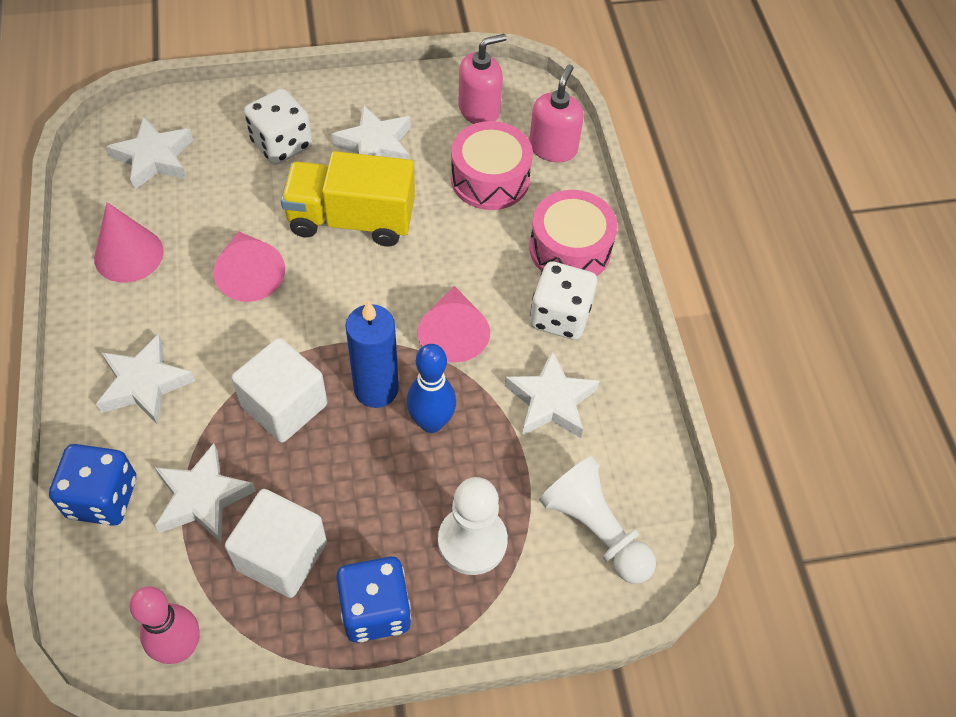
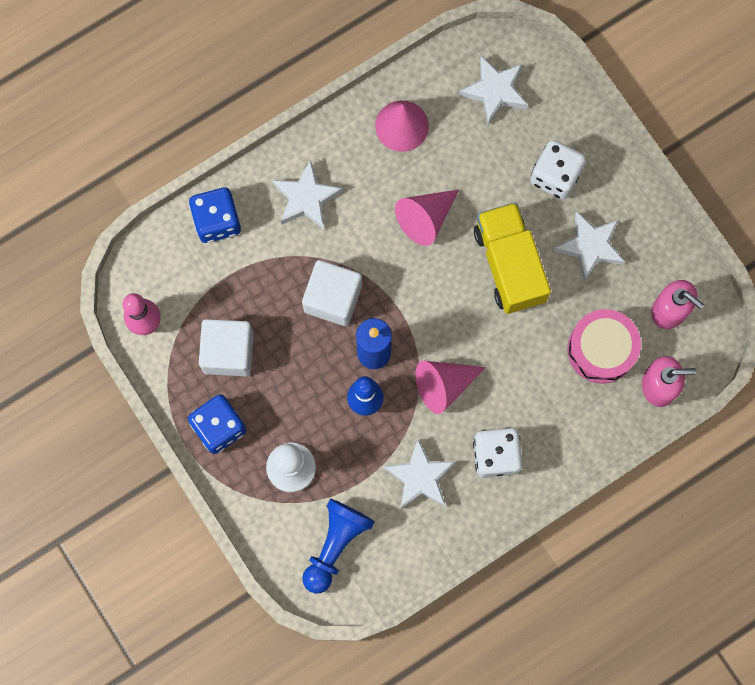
camera: 70 degrees right, 20 degrees up
(203, 498) = (244, 282): white star -> none
(570, 249) = (562, 439): pink drum -> none
(595, 529) = (335, 545): white pawn -> blue pawn

